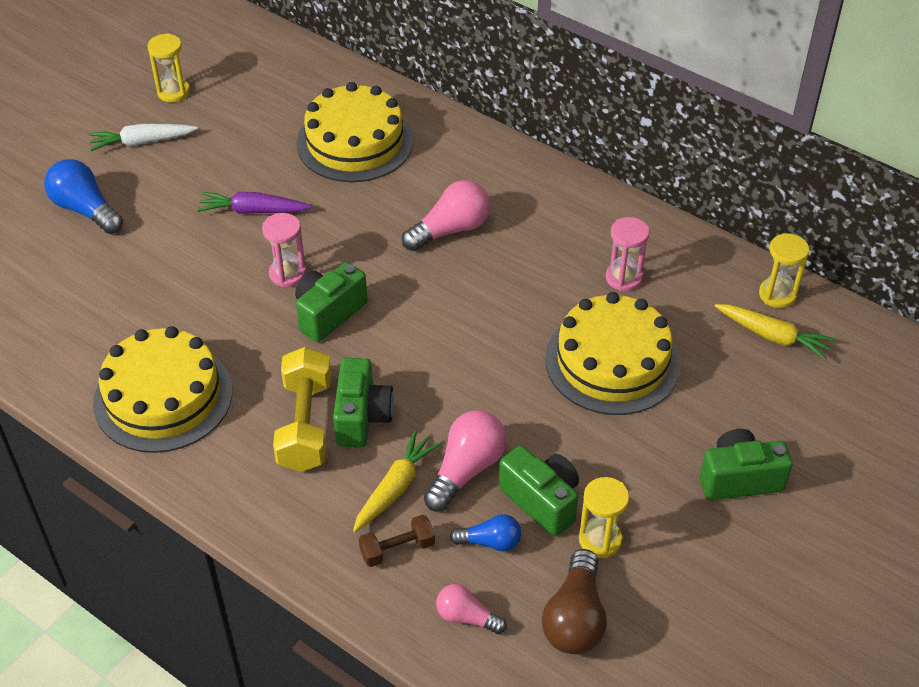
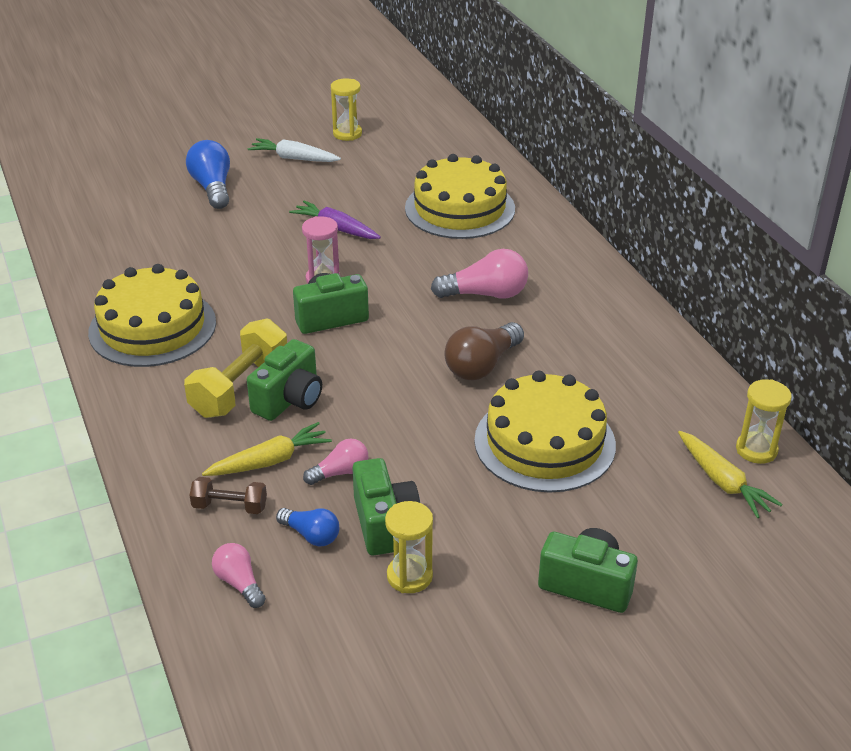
camera: 30 degrees right, 10 degrees down
(466, 470) = (340, 472): pink light bulb -> pink light bulb, size x0.60
(575, 618) = (331, 628): brown light bulb -> brown light bulb (482, 365)
(623, 278) = (612, 383): pink hourglass -> none

